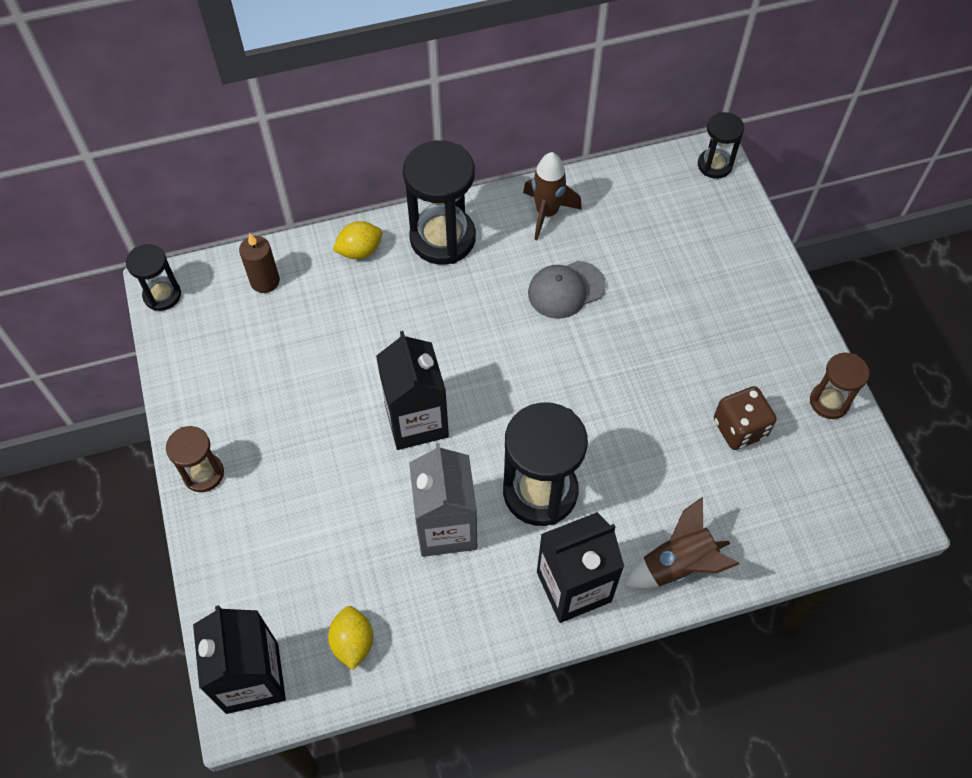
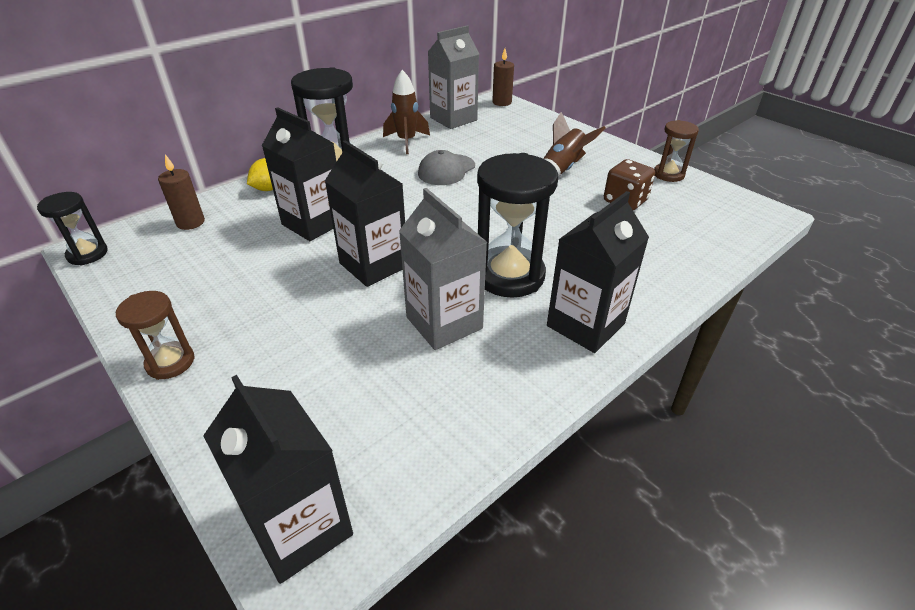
camera: 25 degrees left, 20 degrees down
(353, 642) = (404, 445): yellow lemon -> none
(383, 331) = (313, 223): none -> black carton
(629, 183) = (453, 119): none -> grey carton
(678, 565) = (653, 283): brown rocket -> brown rocket (562, 169)
(714, 165) = (502, 102): black hourglass -> brown candle

